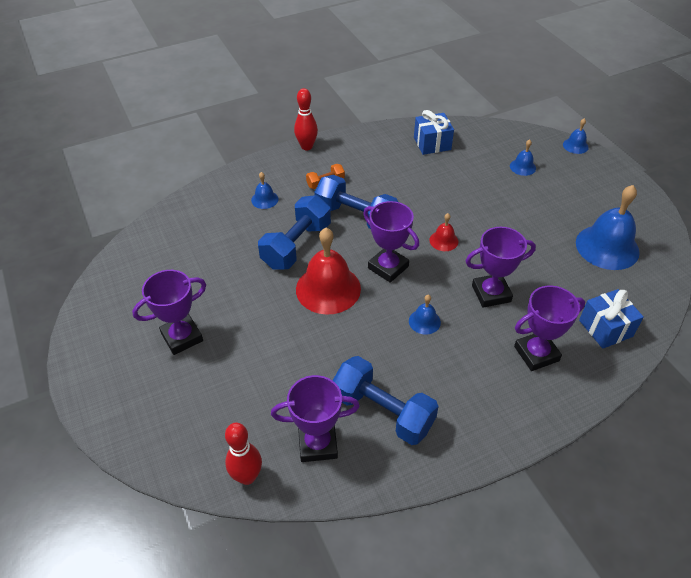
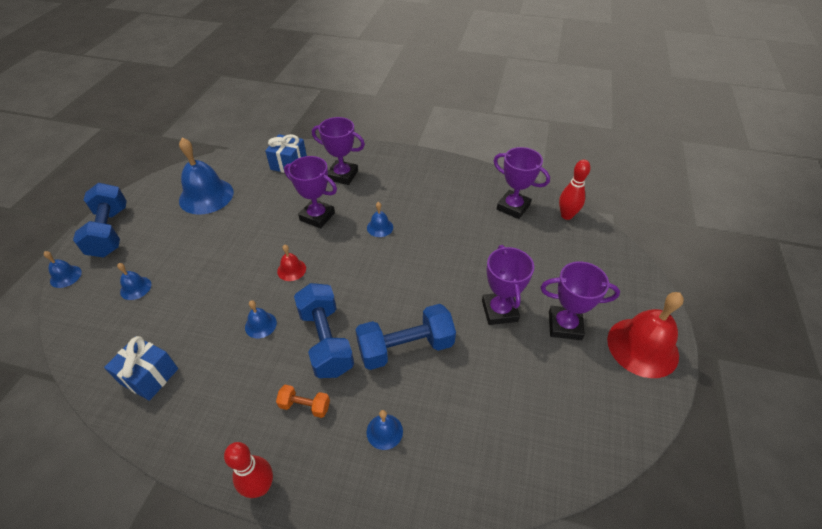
camera: 140 degrees left, 0 degrees up
(328, 289) = (418, 290): red bell -> red bell (642, 347)
(383, 411) = (460, 200): blue dumbbell -> blue dumbbell (110, 232)
(388, 267) = (357, 277): purple trophy -> purple trophy (499, 311)
(410, 199) = (260, 325): none -> blue bell

